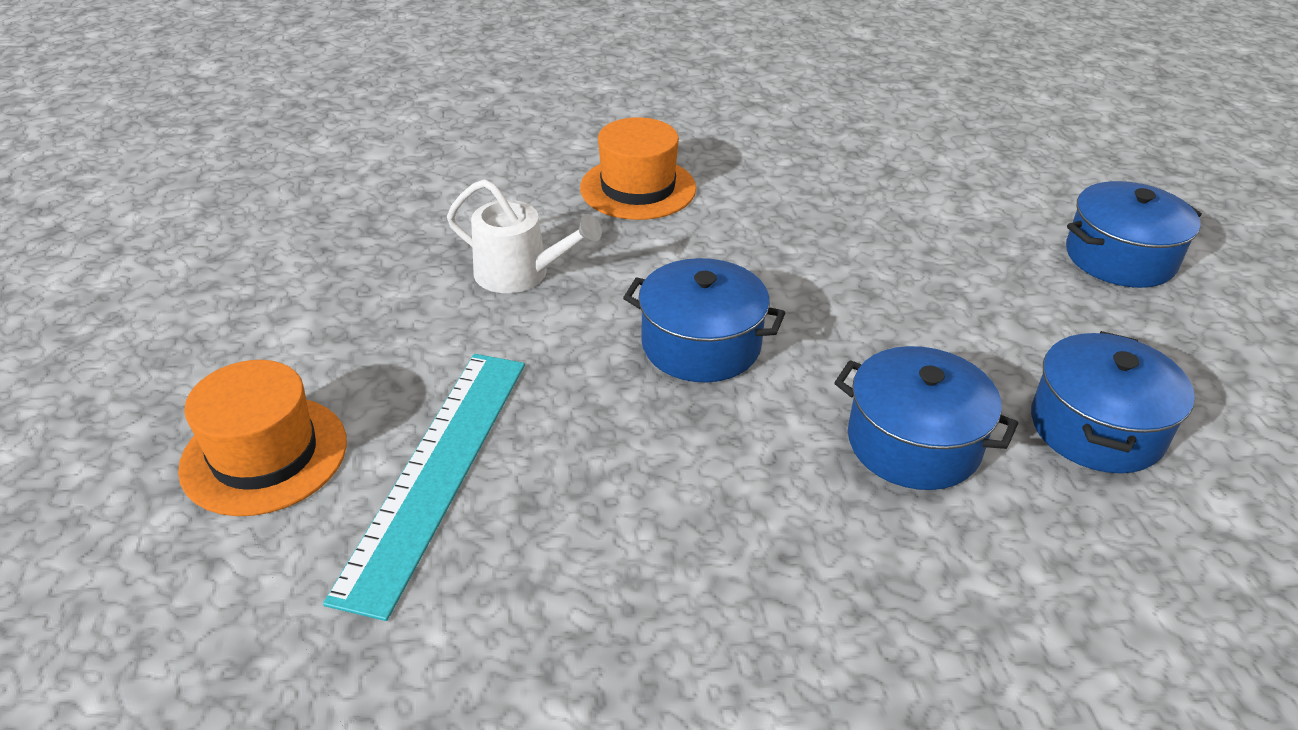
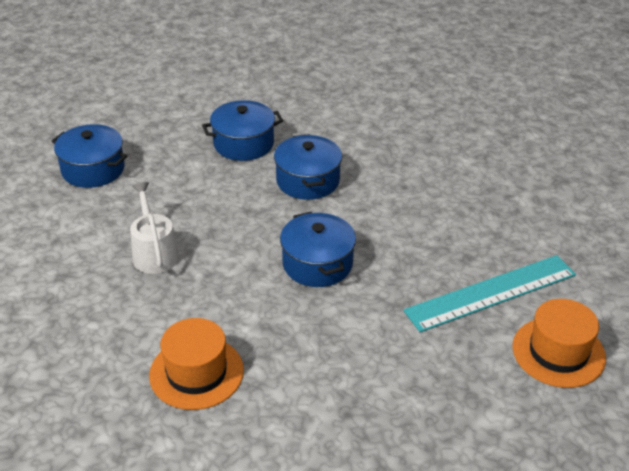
camera: 130 degrees left, 0 degrees up
(520, 273) = (341, 364): white watering can -> white watering can (154, 253)

